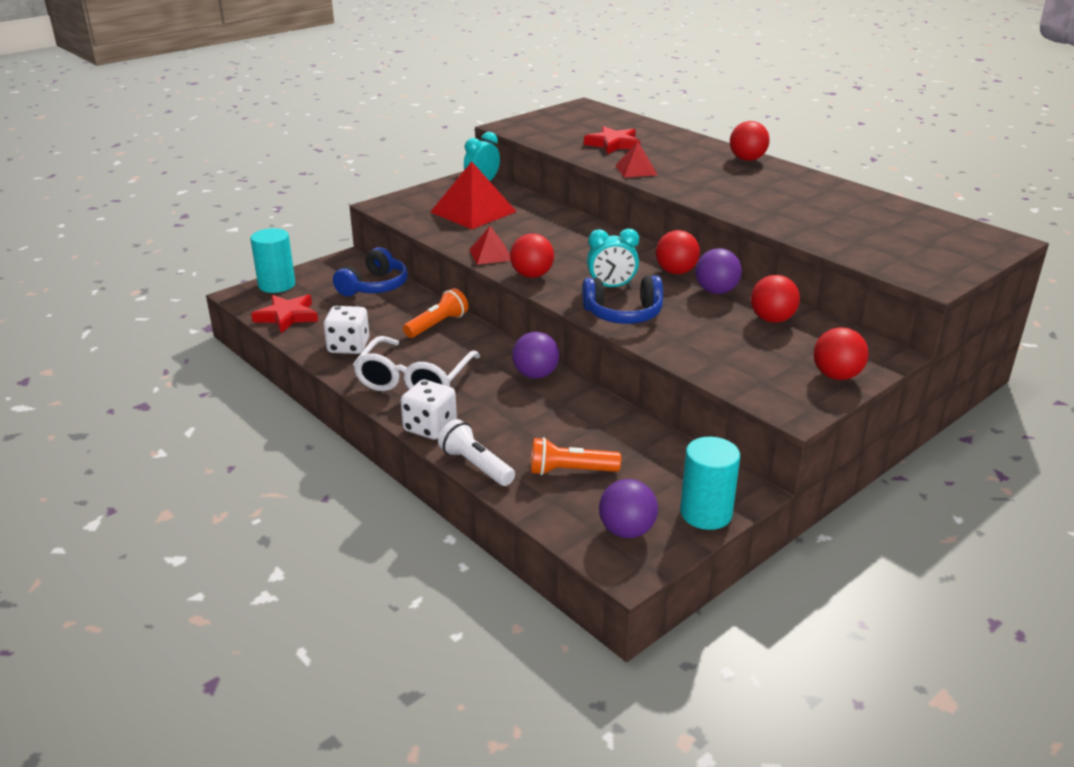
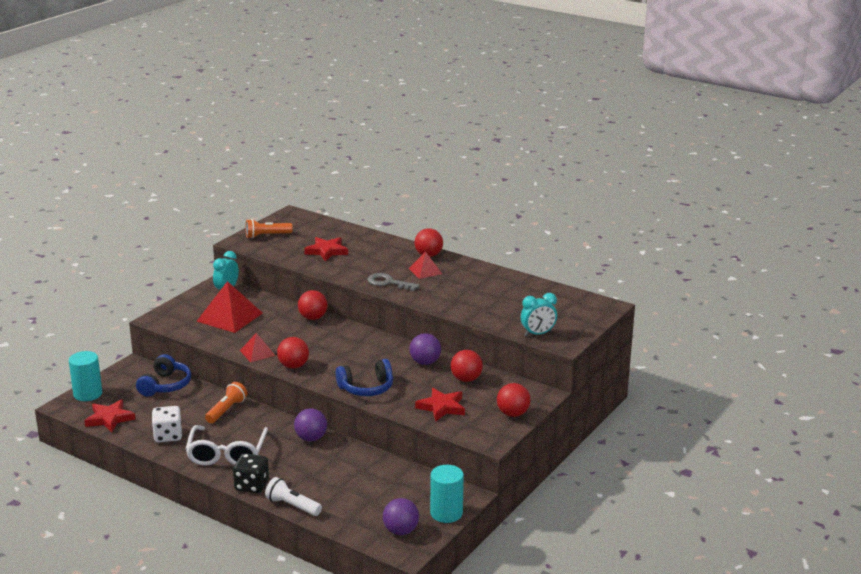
camera: 15 degrees left, 5 degrees down
(430, 427) = (251, 485): white dice -> black dice
(570, 471) = (355, 500): orange flashlight -> orange flashlight (267, 236)
(611, 287) = (352, 368): turquoise clock -> turquoise clock (538, 334)
(636, 170) = (350, 274): red pyramid -> red pyramid (425, 271)
(676, 272) = (394, 350): red ball -> red ball (313, 318)
(684, 184) = (388, 283): none -> grey key
(727, 353) = (441, 407): none -> red star

